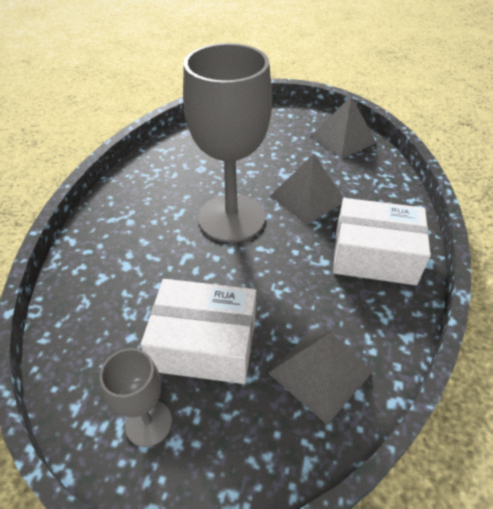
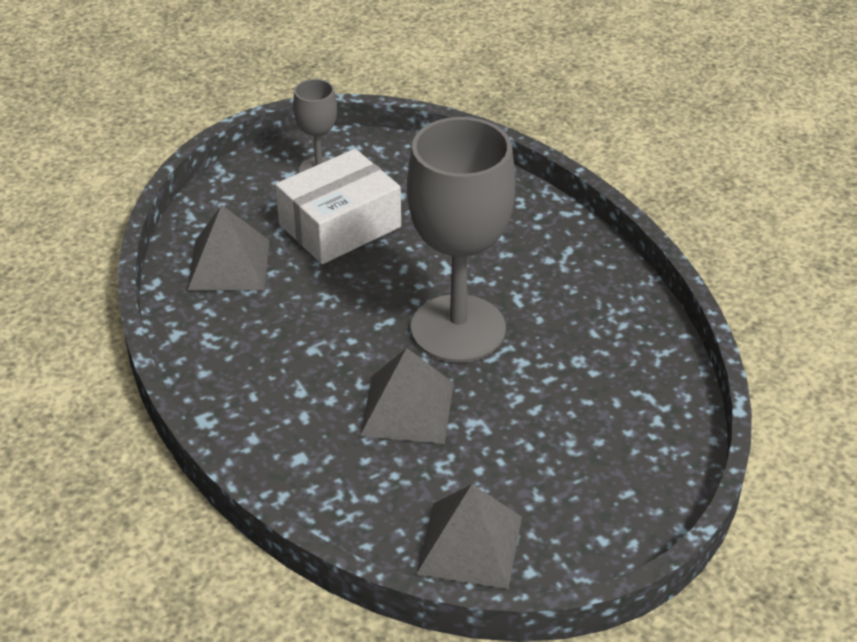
camera: 135 degrees right, 5 degrees down
(374, 255) = (267, 389): white box -> none

